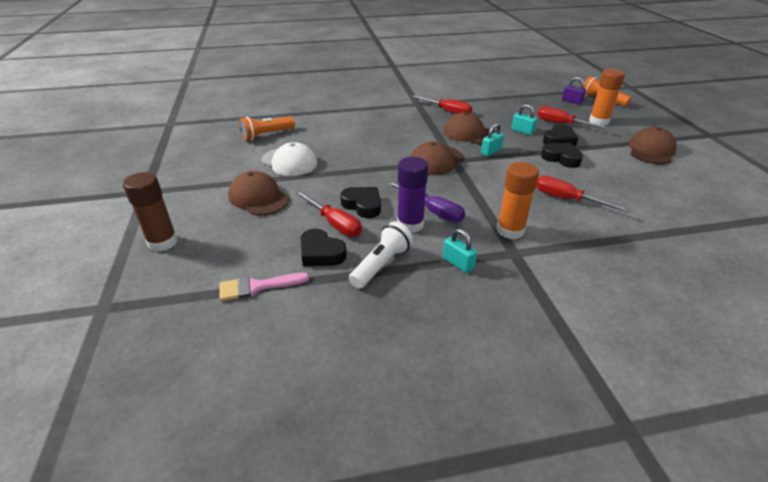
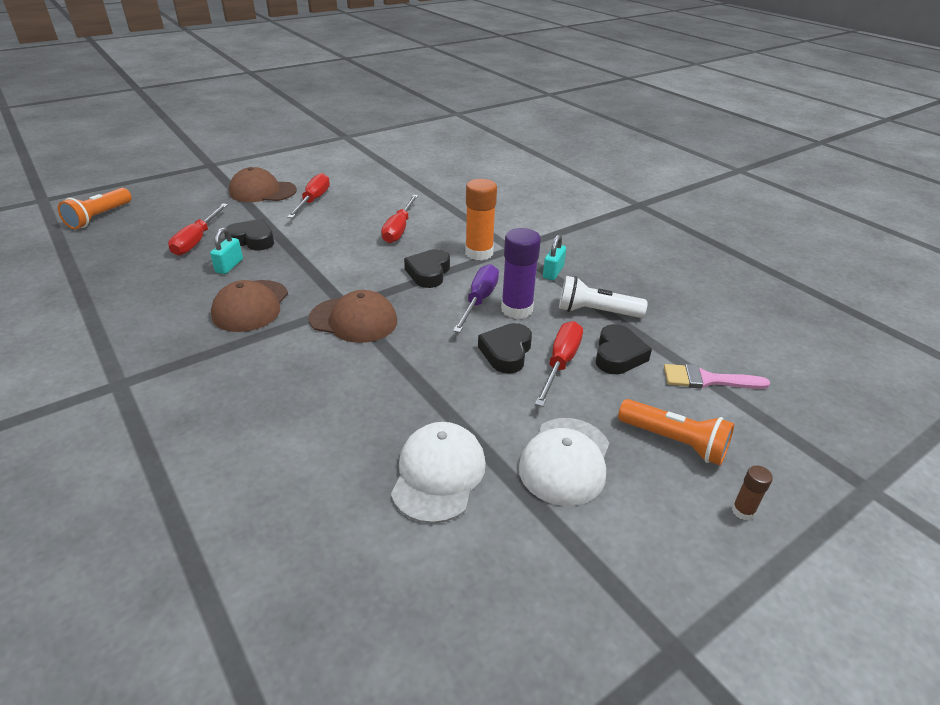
camera: 115 degrees left, 0 degrees up
(163, 242) = (743, 511): brown glue stick -> brown glue stick, size x0.48
(257, 287) = (707, 380): pink brush -> pink brush turned 135 degrees clockwise
(258, 197) = (565, 461): brown cap -> white cap
(266, 135) = (340, 571): orange flashlight -> orange flashlight (675, 442)
(447, 111) = (158, 341): red screwdriver -> red screwdriver (313, 200)
(491, 151) = (305, 282): turquoise padlock -> none
(561, 158) = (304, 236): black heart -> black heart (428, 273)
(572, 101) = (105, 237): purple padlock -> none
(599, 121) = (182, 218): orange glue stick -> none

